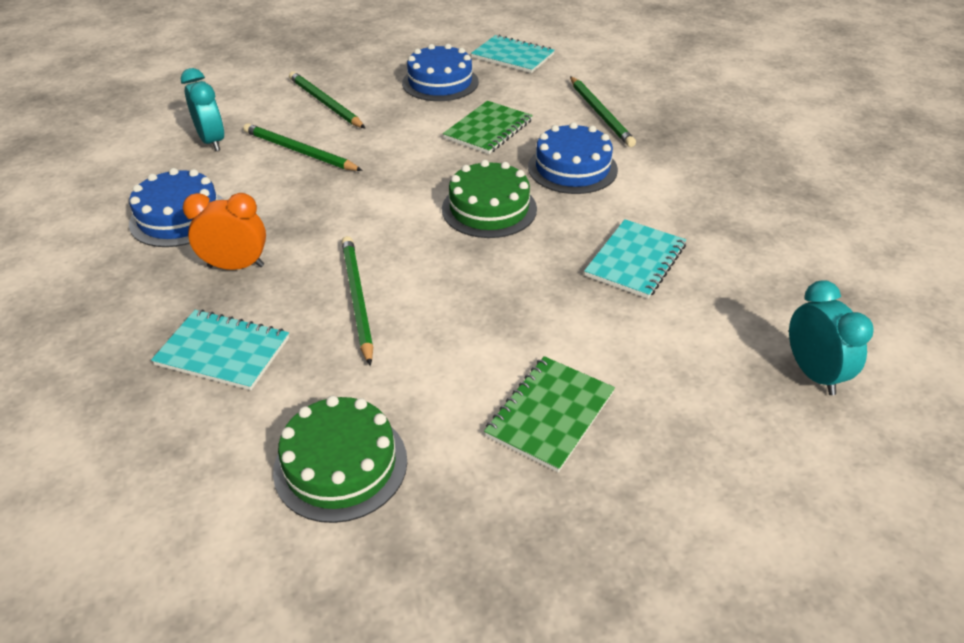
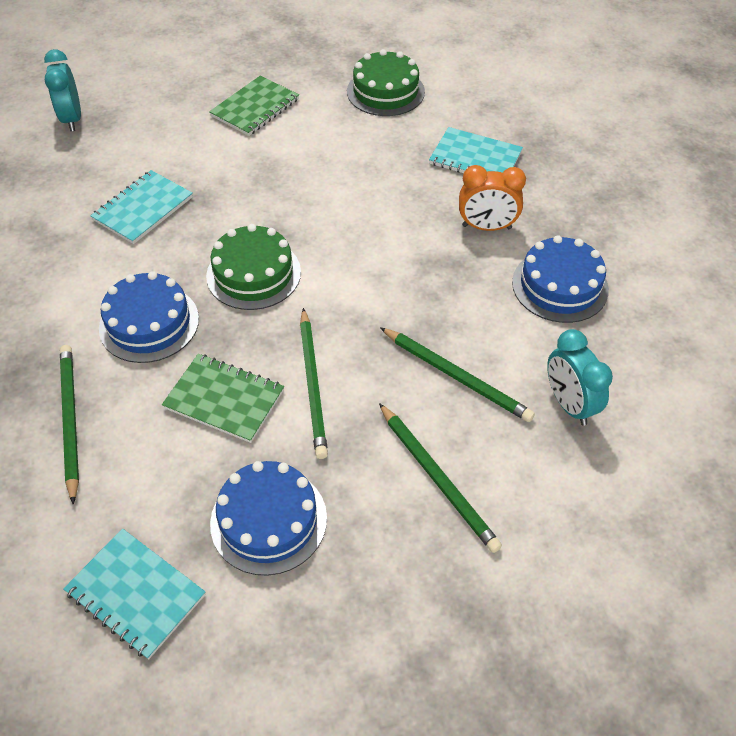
camera: 175 degrees left, 10 degrees up
(357, 299) = (380, 191): green pencil -> green pencil (313, 385)
(488, 129) = (224, 399): green notebook -> green notebook turned 75 degrees clockwise

